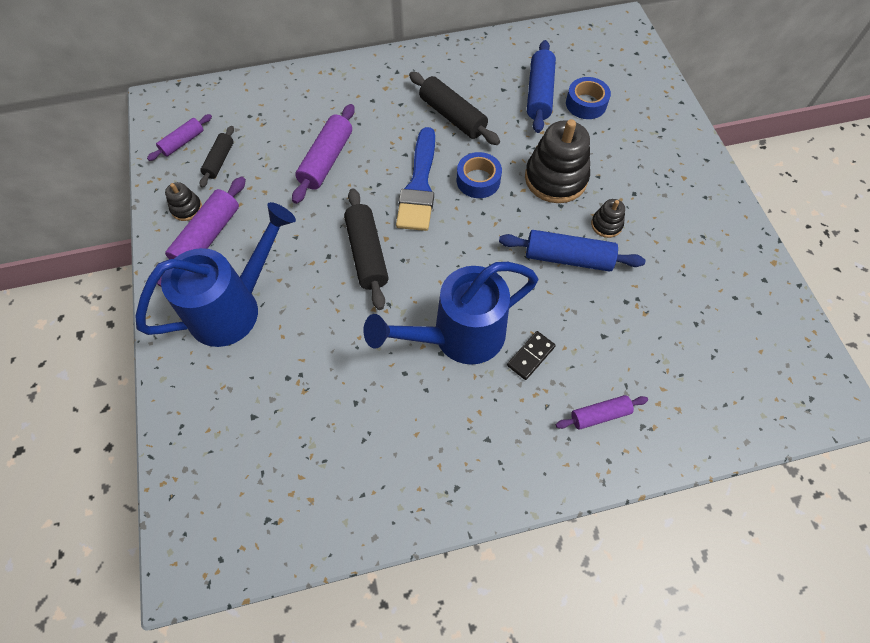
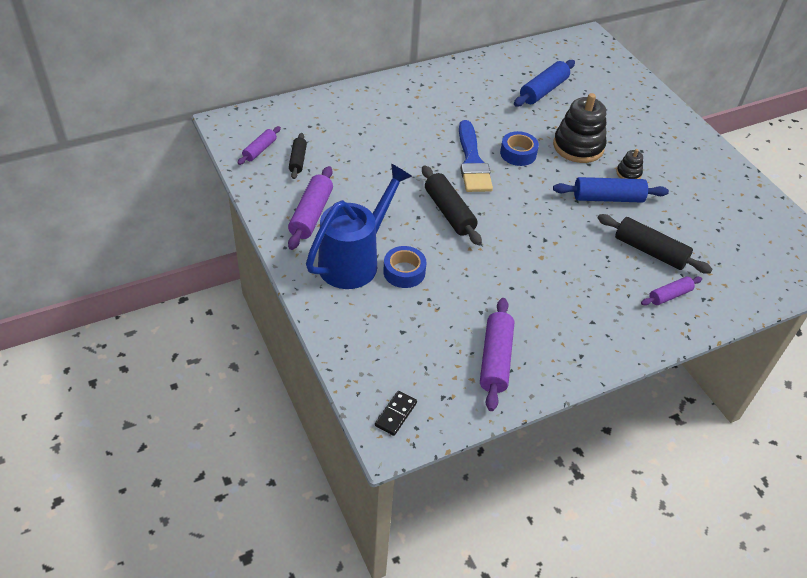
camera: 15 degrees left, 15 degrees down
(186, 208) = (284, 196): black stacking toy -> none
(326, 160) = (389, 151): purple rolling pin -> purple rolling pin (495, 359)
(452, 116) = (480, 112): black rolling pin -> black rolling pin (650, 251)
(459, 336) = (544, 258): blue watering can -> none
(531, 356) = (604, 265): black domino -> black domino (396, 414)
(539, 94) = (543, 90): blue rolling pin -> blue rolling pin turned 45 degrees clockwise
(586, 104) = (582, 94): blue tape -> blue tape (404, 272)

